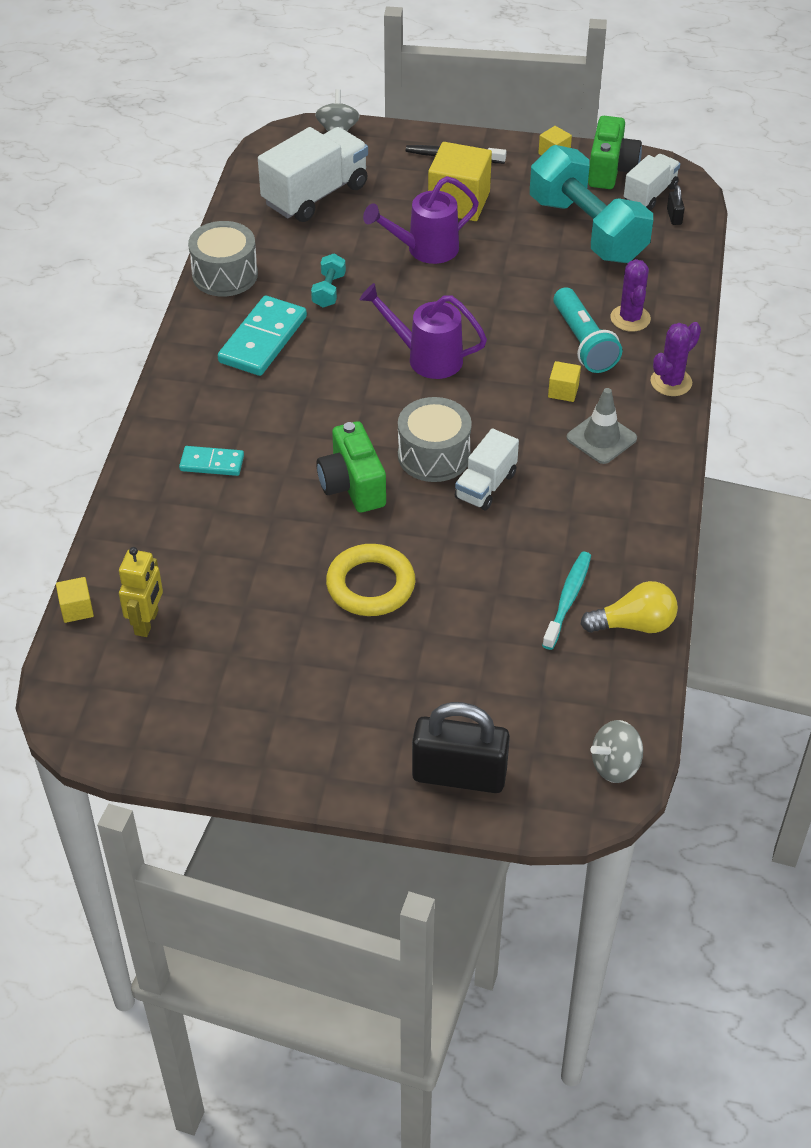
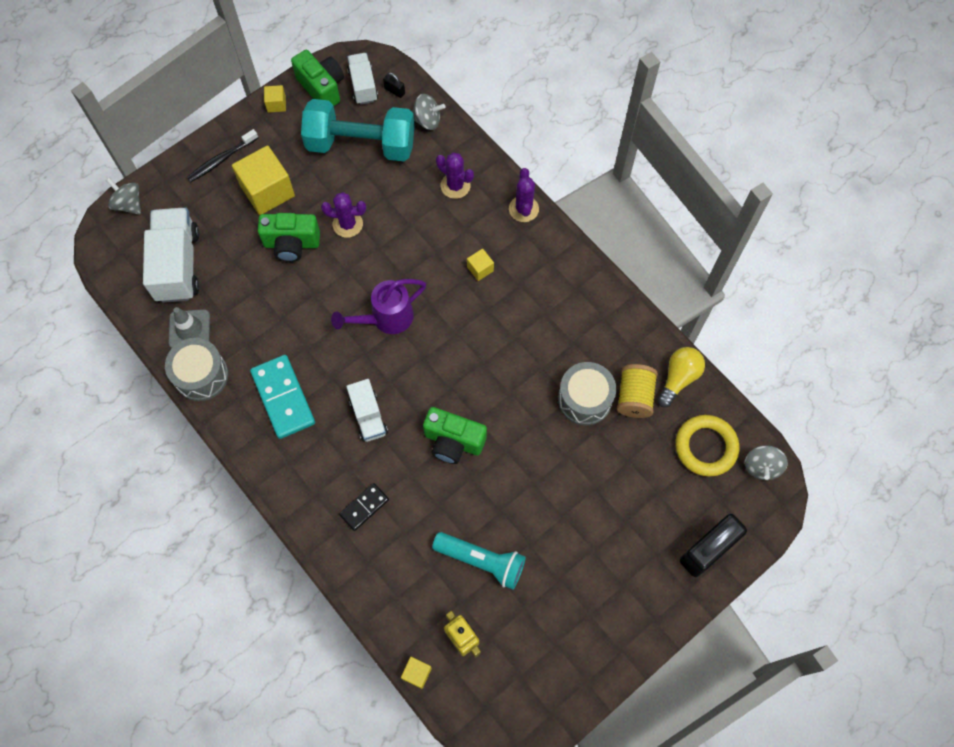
camera: 50 degrees left, 20 degrees up
(212, 463) = (364, 507): turquoise domino -> black domino
(329, 290) = (275, 326): turquoise dumbbell -> none
(370, 585) = (538, 491): yellow ring -> yellow ring (706, 447)
(425, 250) = (291, 244): purple watering can -> green camera
(434, 455) = (468, 378): grey drum -> grey drum (584, 399)
(485, 486) = (516, 370): white truck -> white truck (368, 416)
(492, 272) = (347, 224): none -> purple cactus
(568, 599) = (634, 397): turquoise toothbrush -> yellow spool
(583, 342) = (451, 226): turquoise flashlight -> turquoise flashlight (481, 561)
(601, 438) = (534, 280): grey traffic cone -> grey traffic cone (189, 329)
(674, 257) = (427, 120): none -> grey spinning top

